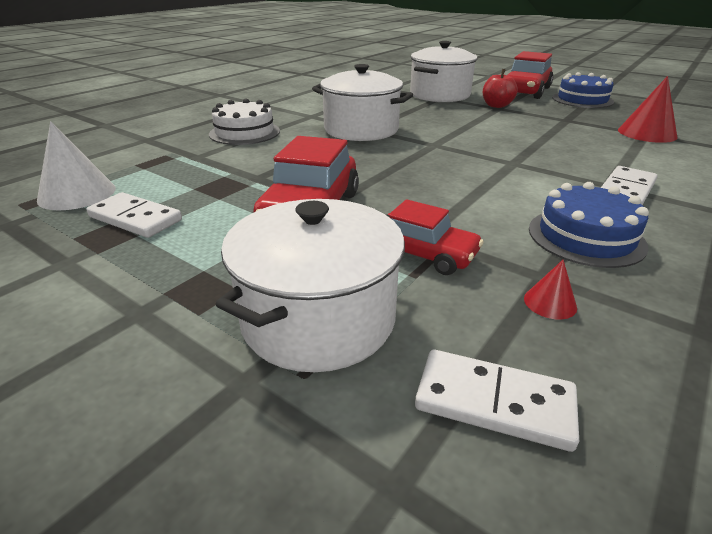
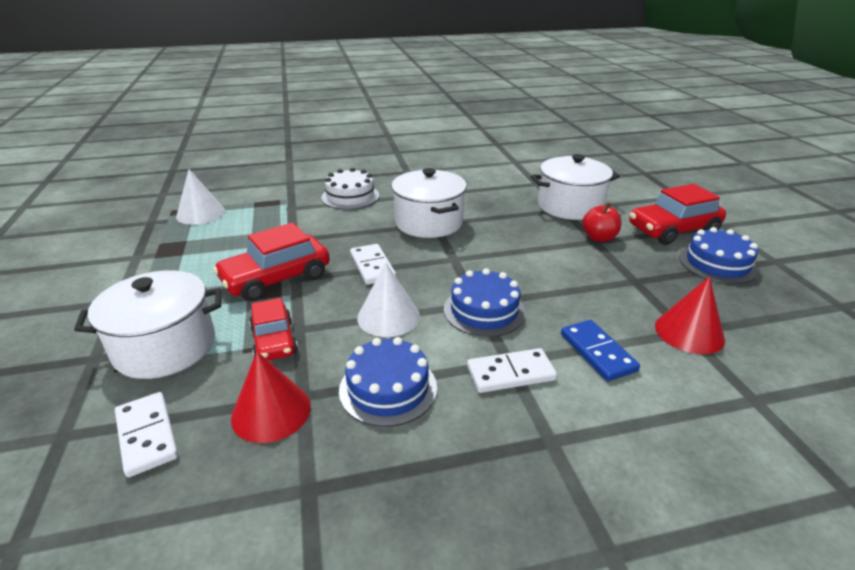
camera: 40 degrees right, 0 degrees up
(135, 219) = (197, 243): white domino -> white domino (372, 266)
(475, 195) = (388, 317): none -> white cone
(527, 165) = (484, 310): none -> blue cake
(550, 303) = (271, 411): red cone -> red cone, size x2.03
(635, 159) = (597, 352): none -> blue domino

